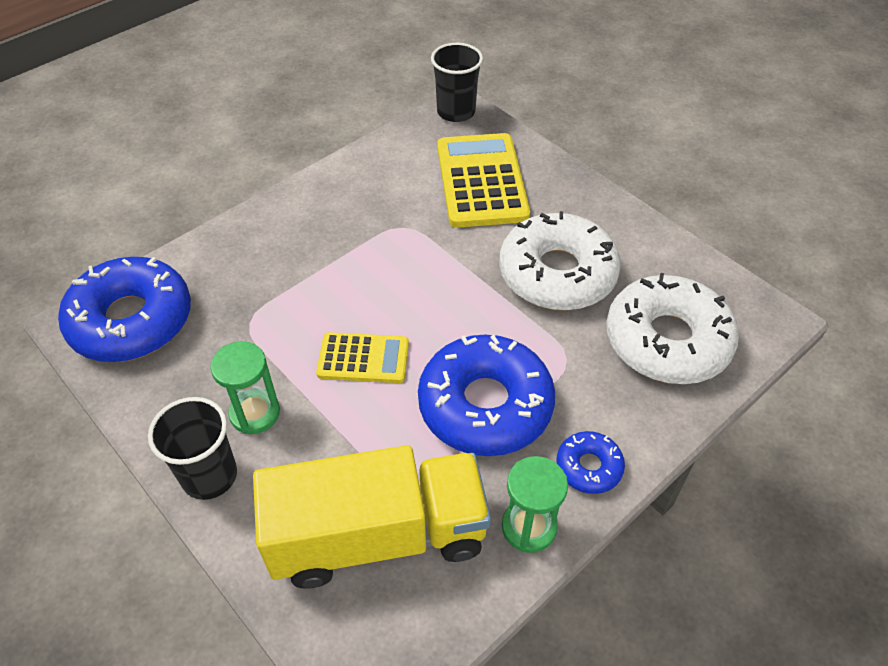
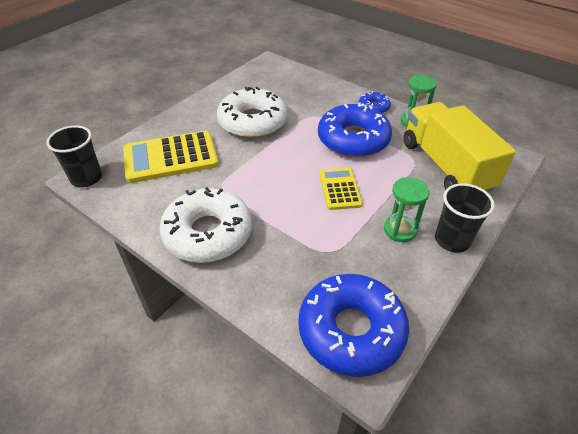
camera: 100 degrees left, 5 degrees down
(667, 340) = (291, 88): white donut -> white donut (208, 233)

